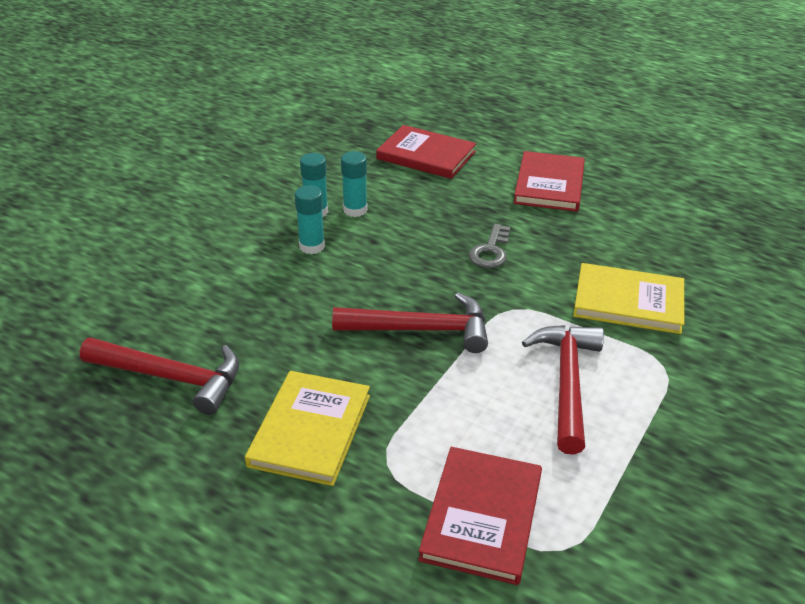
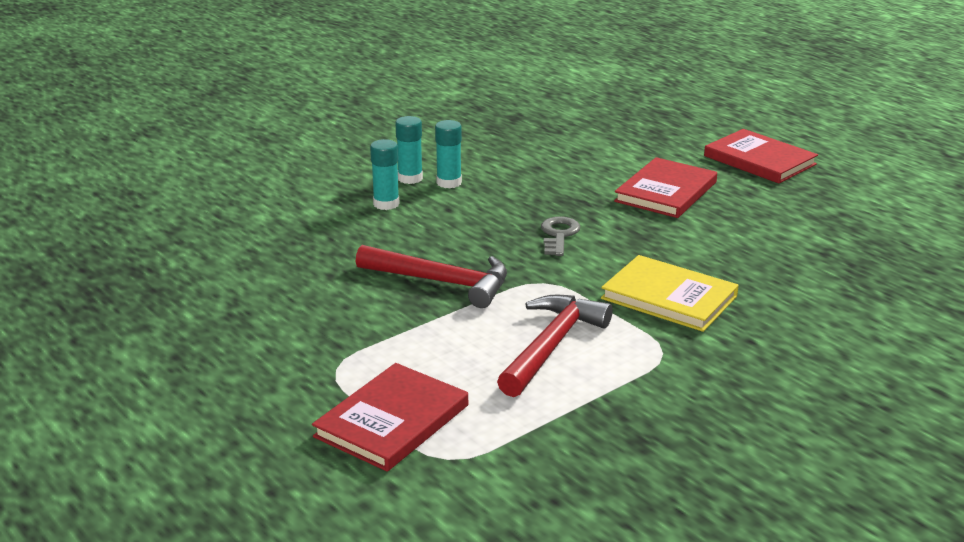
camera: 20 degrees right, 10 degrees down
(171, 378) = (195, 276): red hammer -> none
(310, 430) = (286, 333): yellow book -> none
(426, 155) = (554, 150): red book -> red book (759, 160)
(490, 251) = (559, 235): grey key -> grey key turned 150 degrees clockwise

